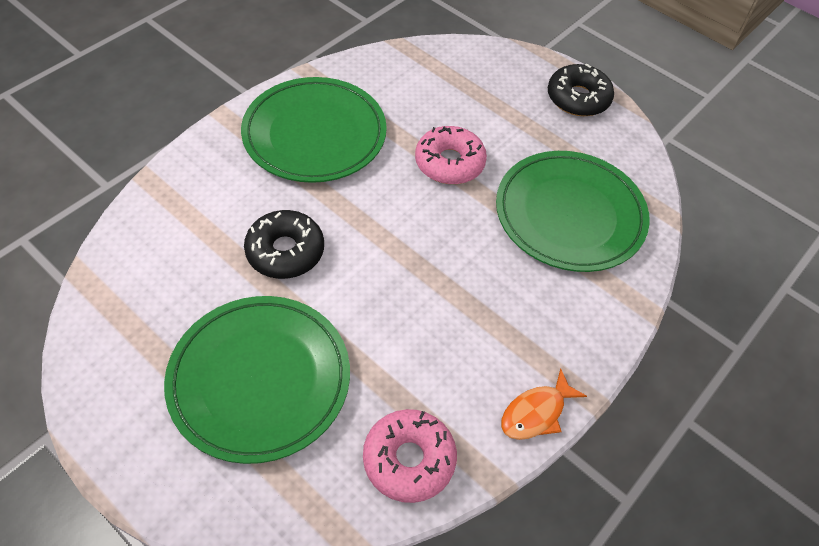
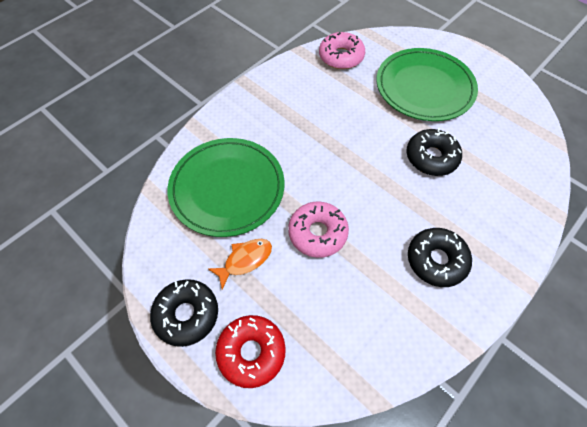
camera: 175 degrees left, 5 degrees up
(314, 134) = (436, 260): green plate -> black donut
(509, 72) = (251, 352): none -> red donut
(536, 413) = (274, 74): orange fish -> orange fish (245, 260)

